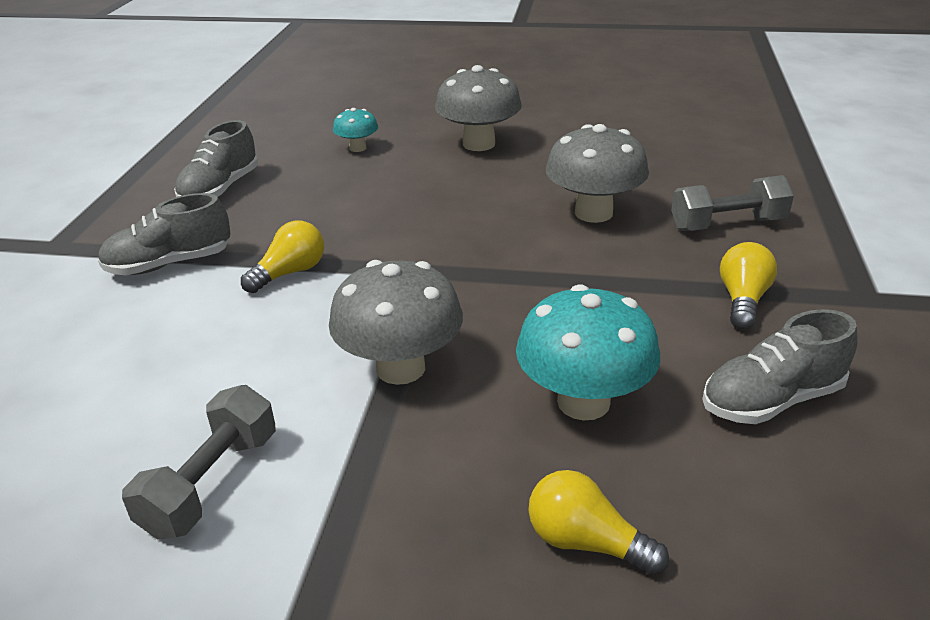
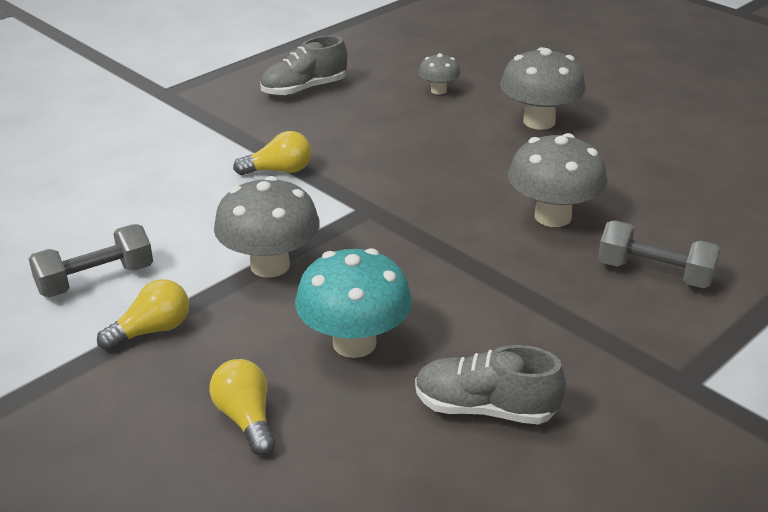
camera: 35 degrees right, 0 degrees up
(169, 264) = (215, 133): grey shoe -> none
(357, 148) = (438, 90): turquoise mushroom -> grey mushroom
(743, 300) = (573, 335): yellow light bulb -> yellow light bulb (151, 330)

